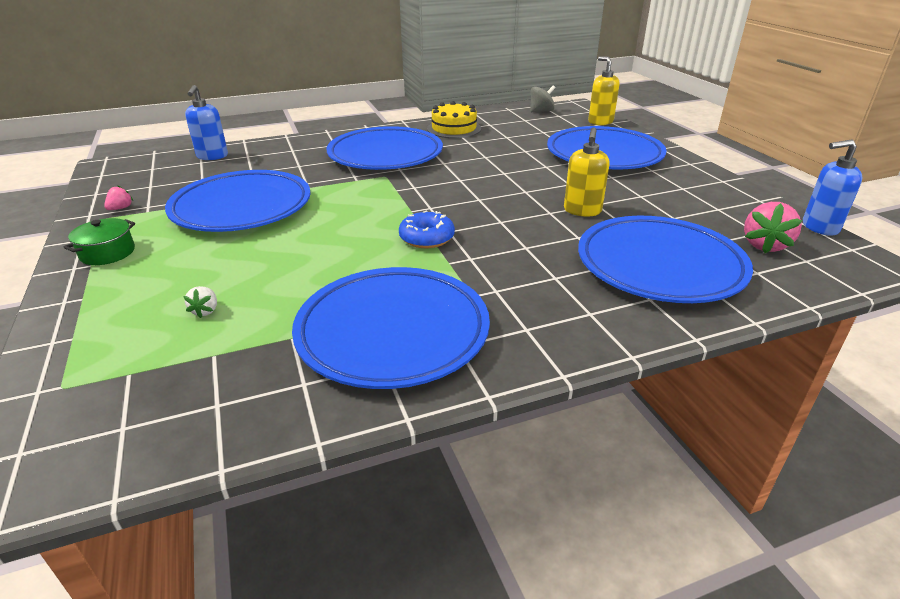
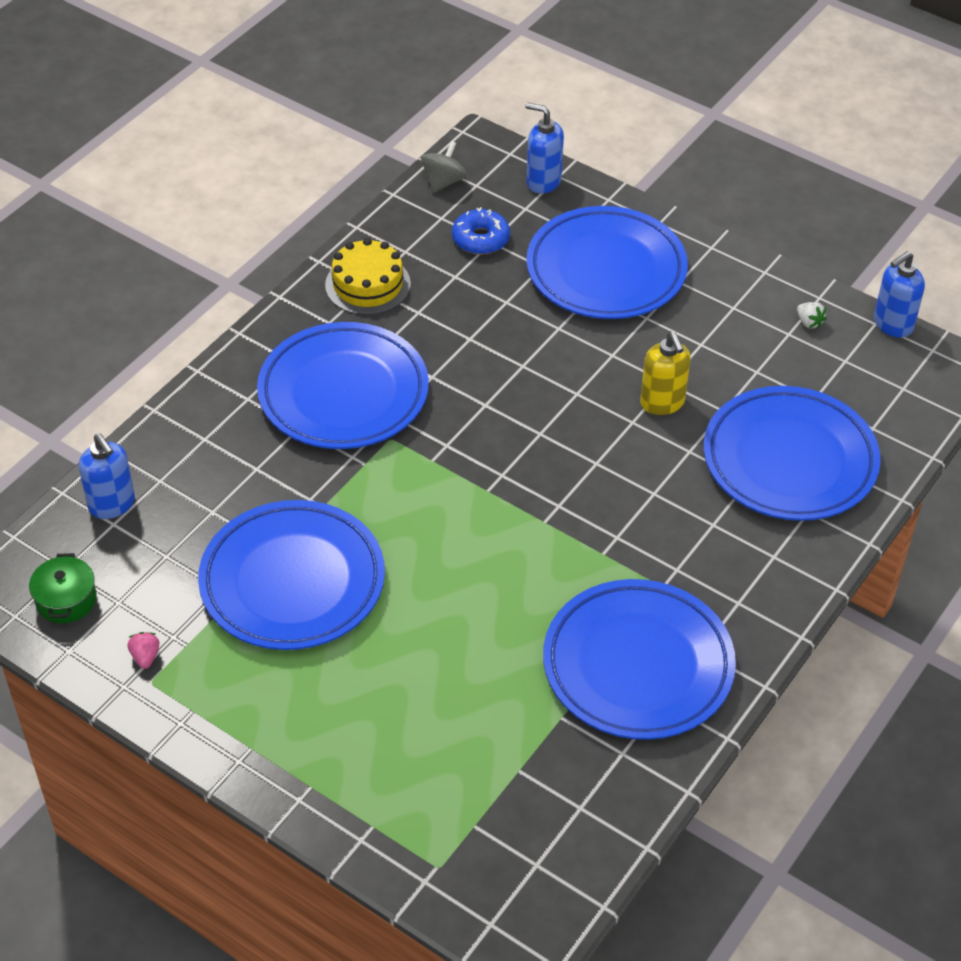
camera: 35 degrees left, 15 degrees up
(107, 253) = (242, 724): green pot -> green pot (66, 600)
(205, 311) = (450, 733): white strawberry -> white strawberry (809, 322)
(427, 238) = (547, 528): blue donut -> blue donut (480, 239)
(600, 122) = (543, 181): yellow soap dispenser -> blue soap dispenser
(764, 245) = (859, 380): pink strawberry -> none

